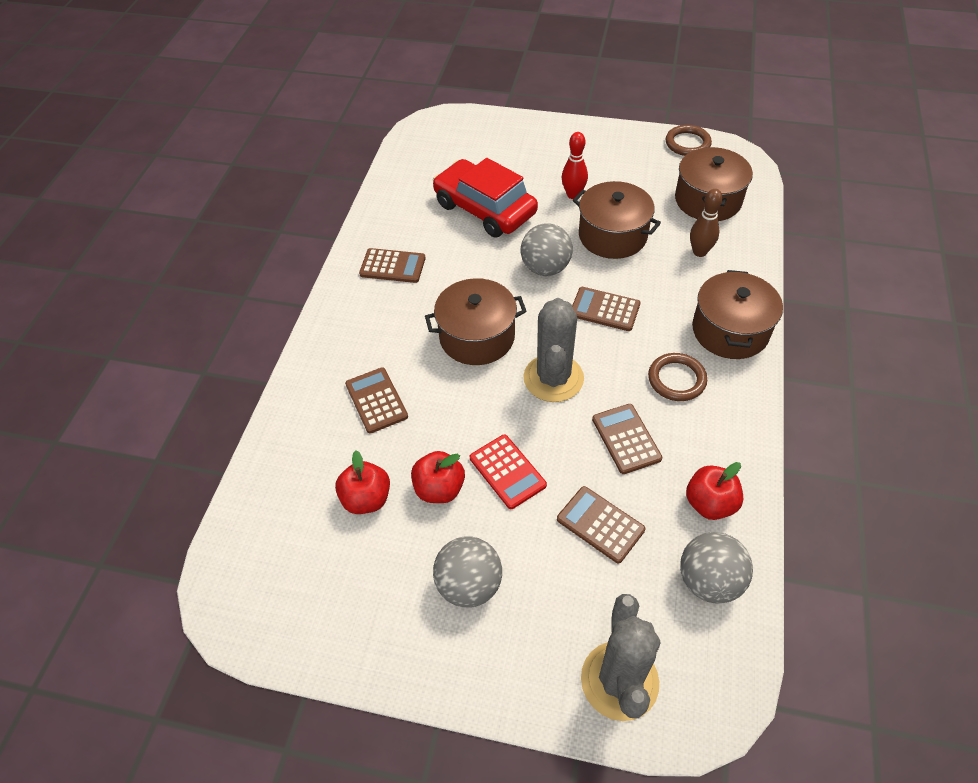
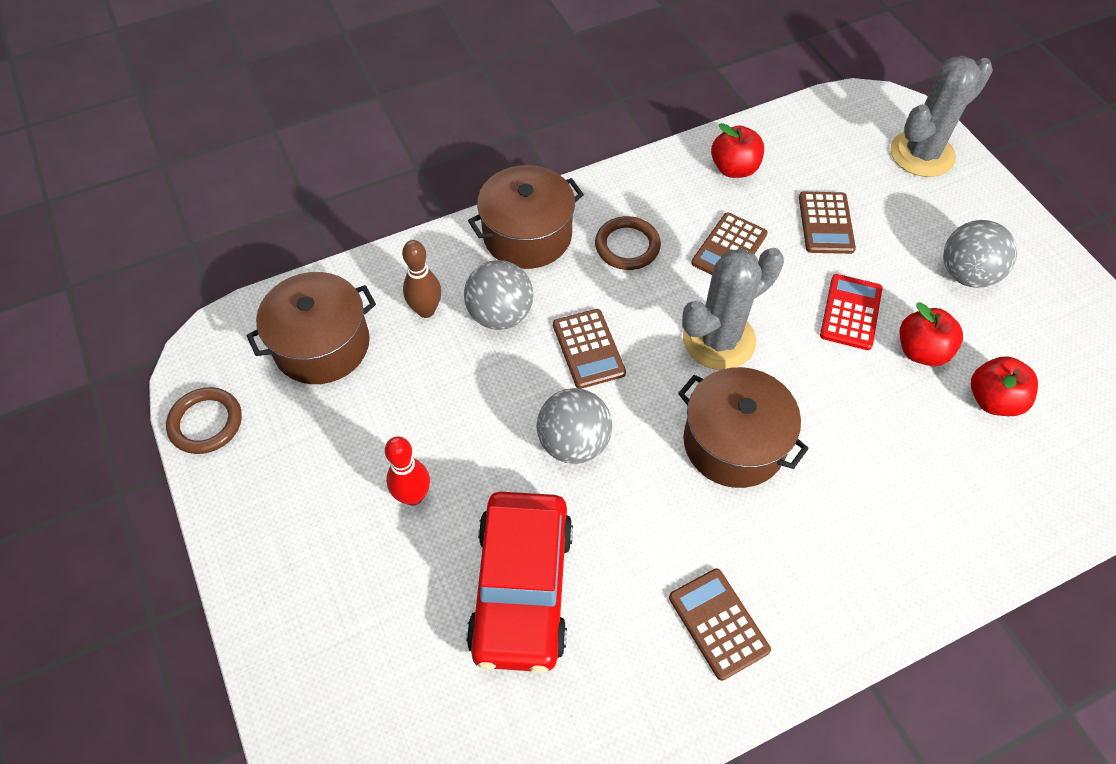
camera: 130 degrees left, 5 degrees up
(376, 400) = (901, 477): brown calculator -> none
(612, 235) = (461, 407): brown pot -> none
(709, 581) = (798, 142): grey ball -> grey ball (500, 315)

